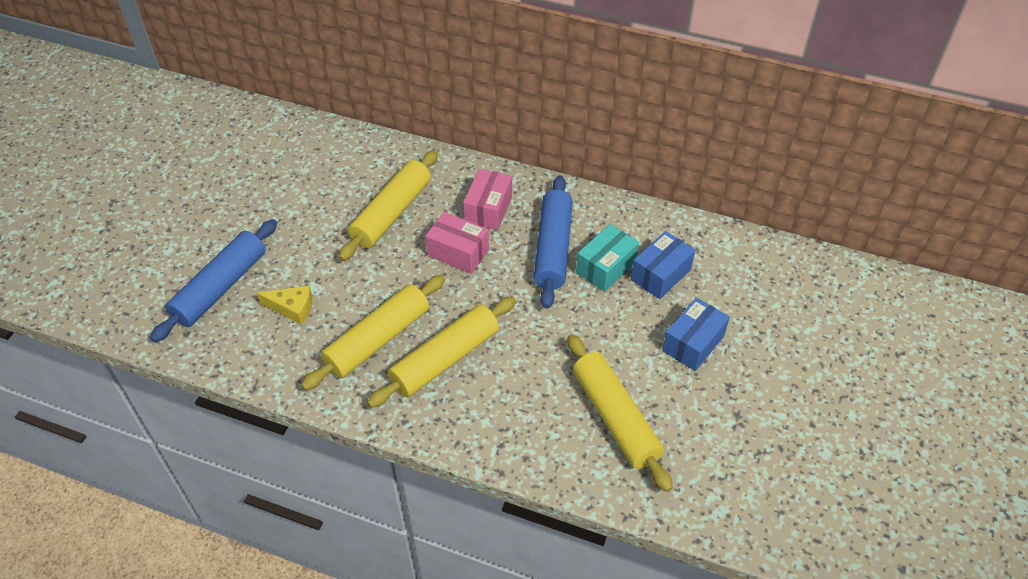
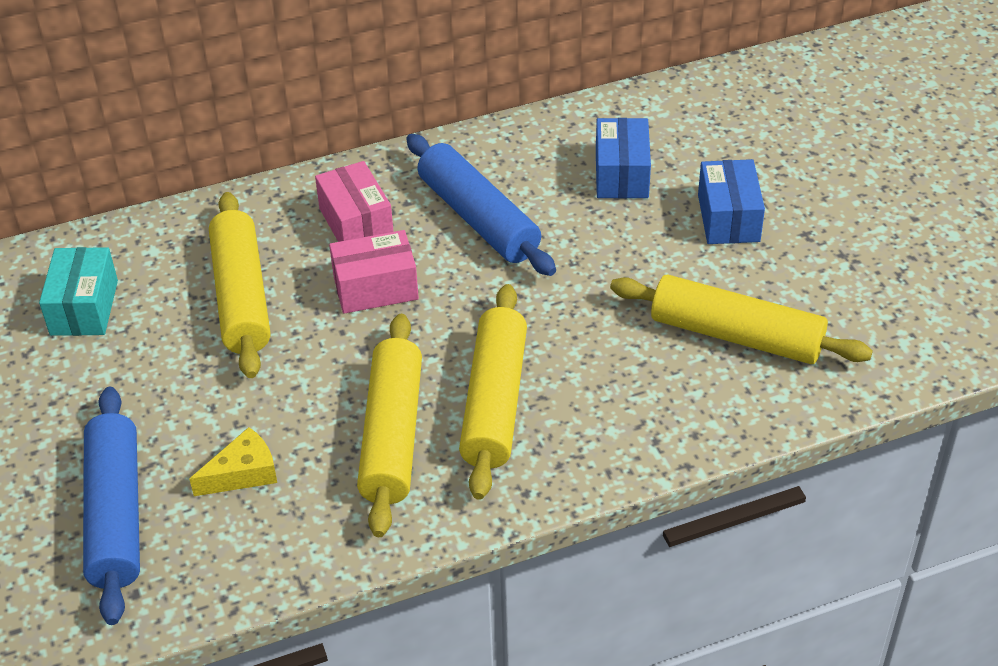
camera: 40 degrees left, 5 degrees down
(606, 267) = (557, 202): turquoise box -> turquoise box (84, 307)

